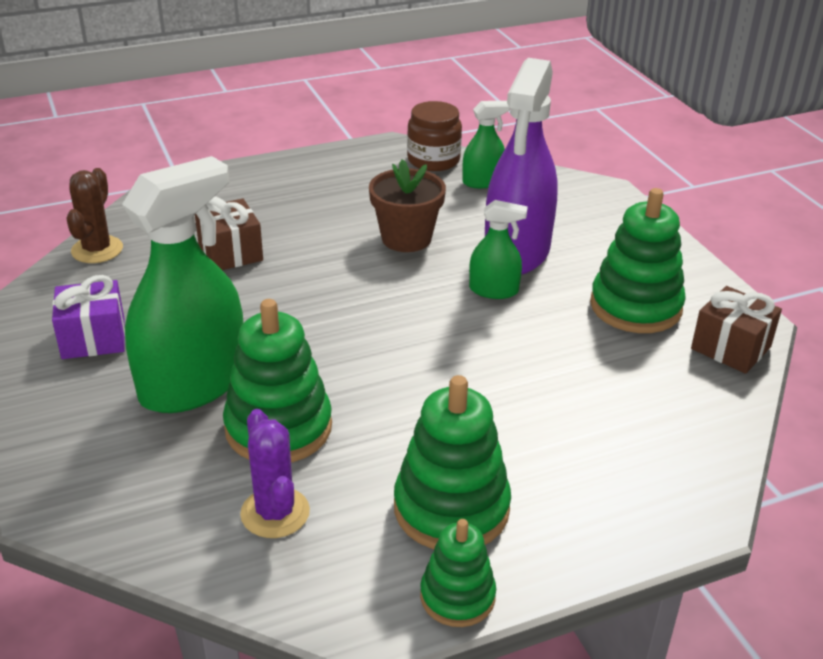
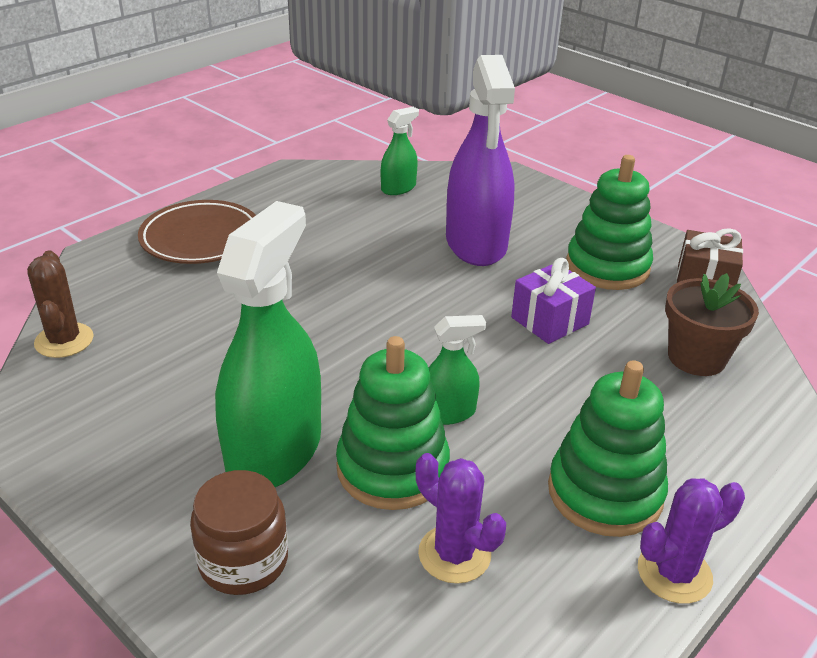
camera: 25 degrees left, 0 degrees up
(93, 338) = (130, 435): purple gift -> purple gift (549, 321)
(230, 253) = (212, 308): brown gift -> none
(266, 189) = (201, 238): none -> brown plate
(406, 238) = (371, 254): brown flower pot -> brown flower pot (696, 357)
(433, 160) = (340, 177): brown jar -> brown jar (243, 561)
(457, 596) = (674, 573): green stacking toy -> purple cactus
(493, 290) = (483, 282): green spray bottle -> green spray bottle (447, 413)

